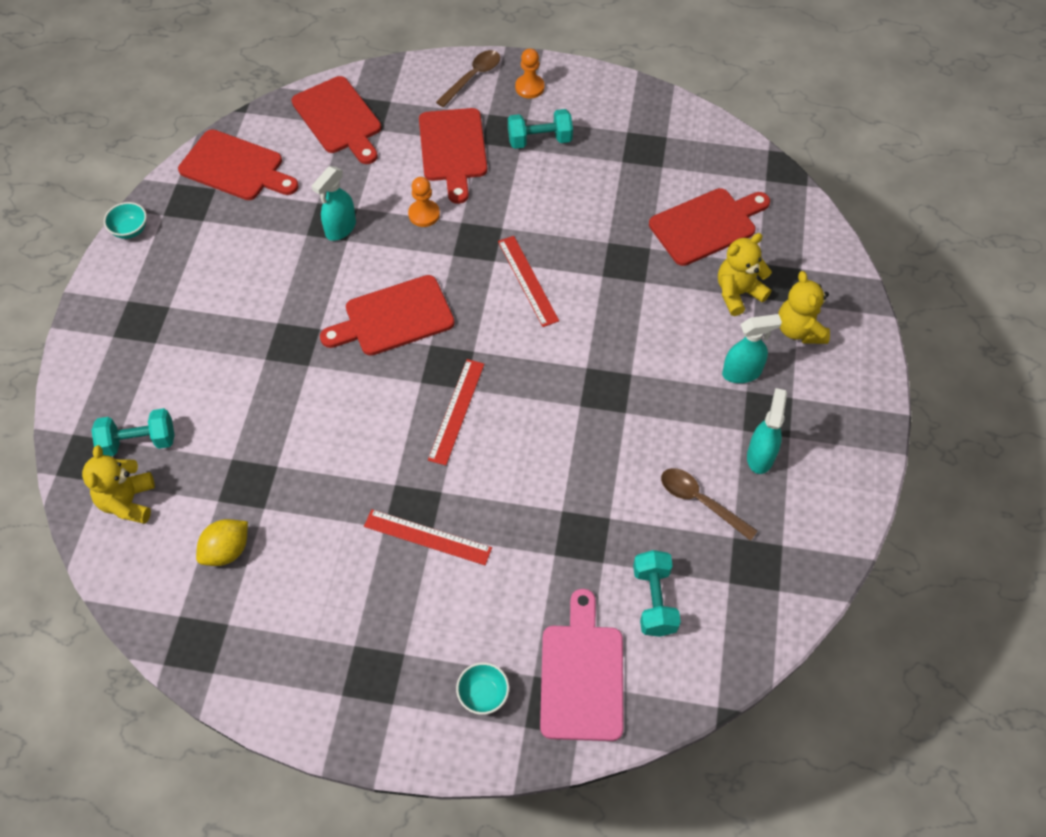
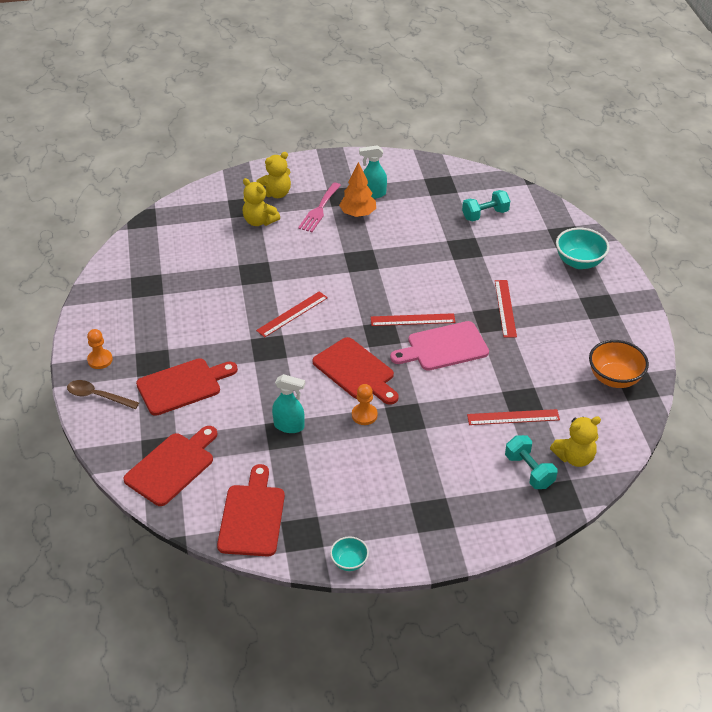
camera: 110 degrees left, 15 degrees down
(225, 619) = (614, 378): none -> orange bowl
(227, 551) = (573, 394): yellow lemon -> none
(228, 460) = (513, 417): none -> red ruler
(424, 214) = (255, 383): orange pawn -> orange pawn (364, 415)
(483, 694) = (579, 262): turquoise bowl -> turquoise bowl, size x1.75
(539, 140) = (156, 340): turquoise dumbbell -> none
(582, 675) = (543, 231): pink cutting board -> pink cutting board (443, 347)
(700, 501) = (415, 210): brown spoon -> none
(706, 225) = (208, 244): red cutting board -> none
(715, 419) = (358, 214): none -> orange tree
(742, 372) = (319, 210): turquoise spray bottle -> pink fork

